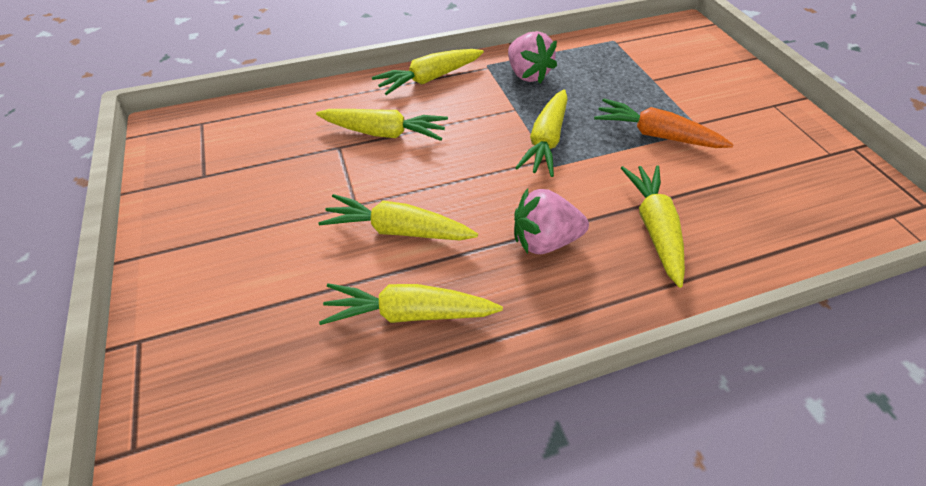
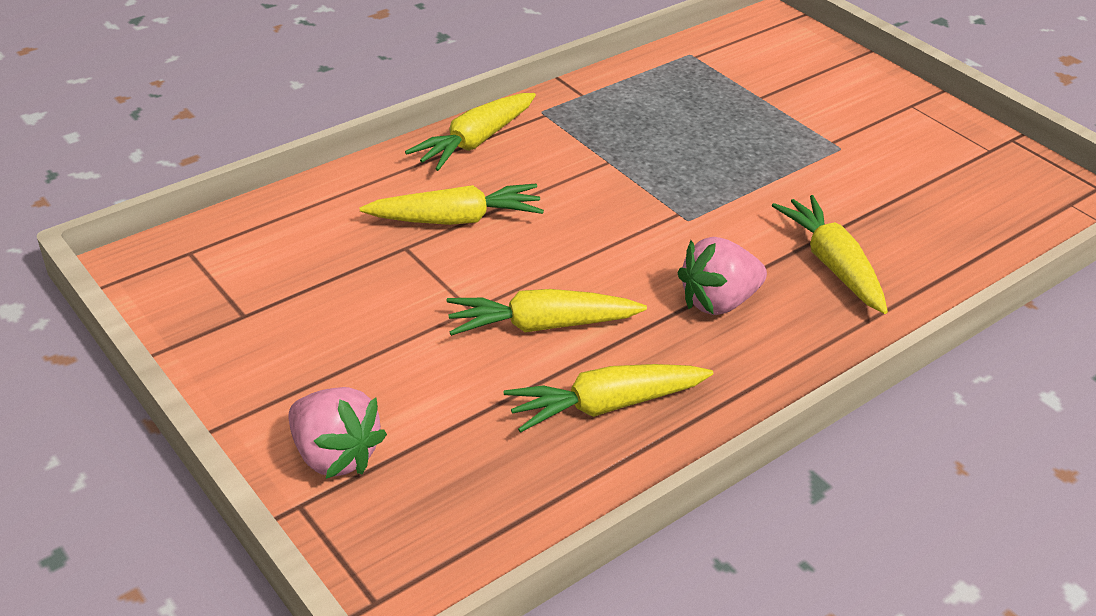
camera: 20 degrees left, 10 degrees down
(527, 74) = (601, 115): pink strawberry -> pink strawberry (335, 455)
(545, 141) = (665, 192): yellow carrot -> none
(656, 135) = (791, 163): orange carrot -> none

